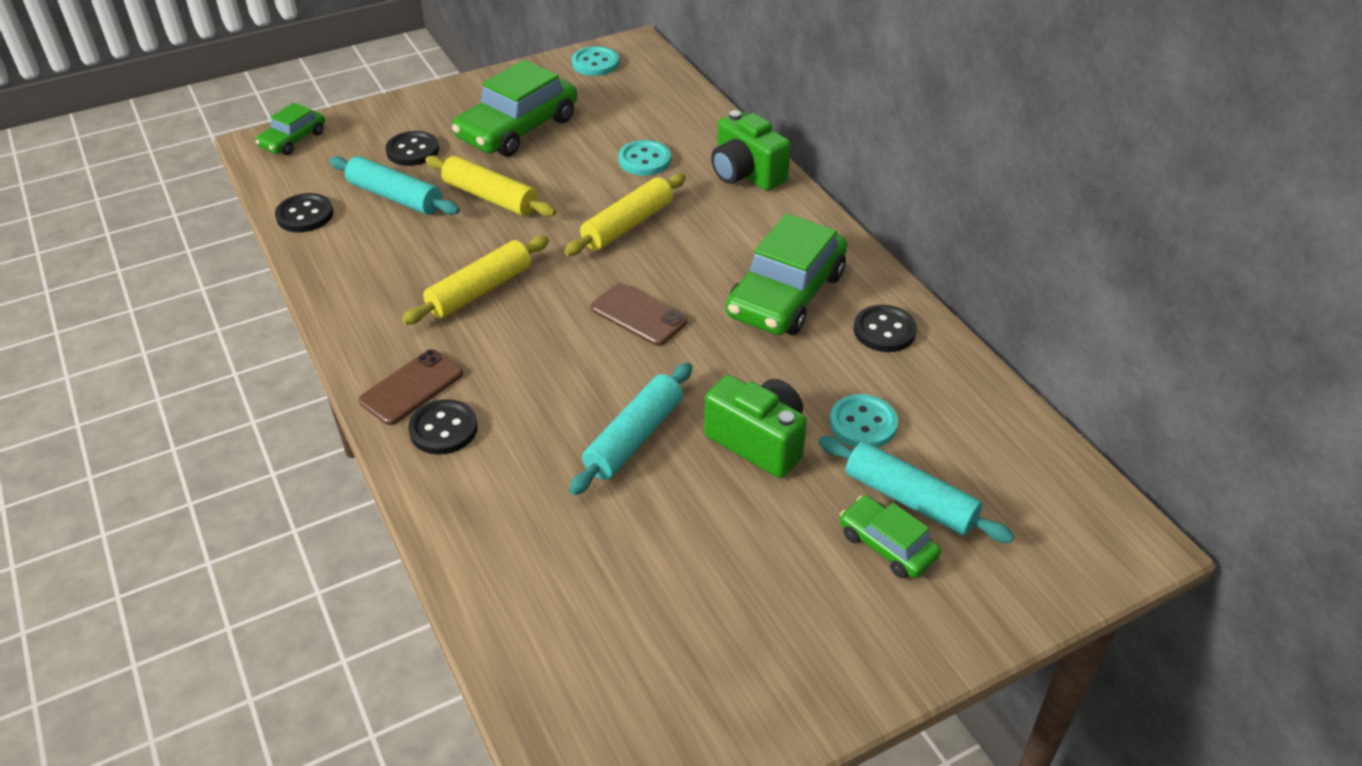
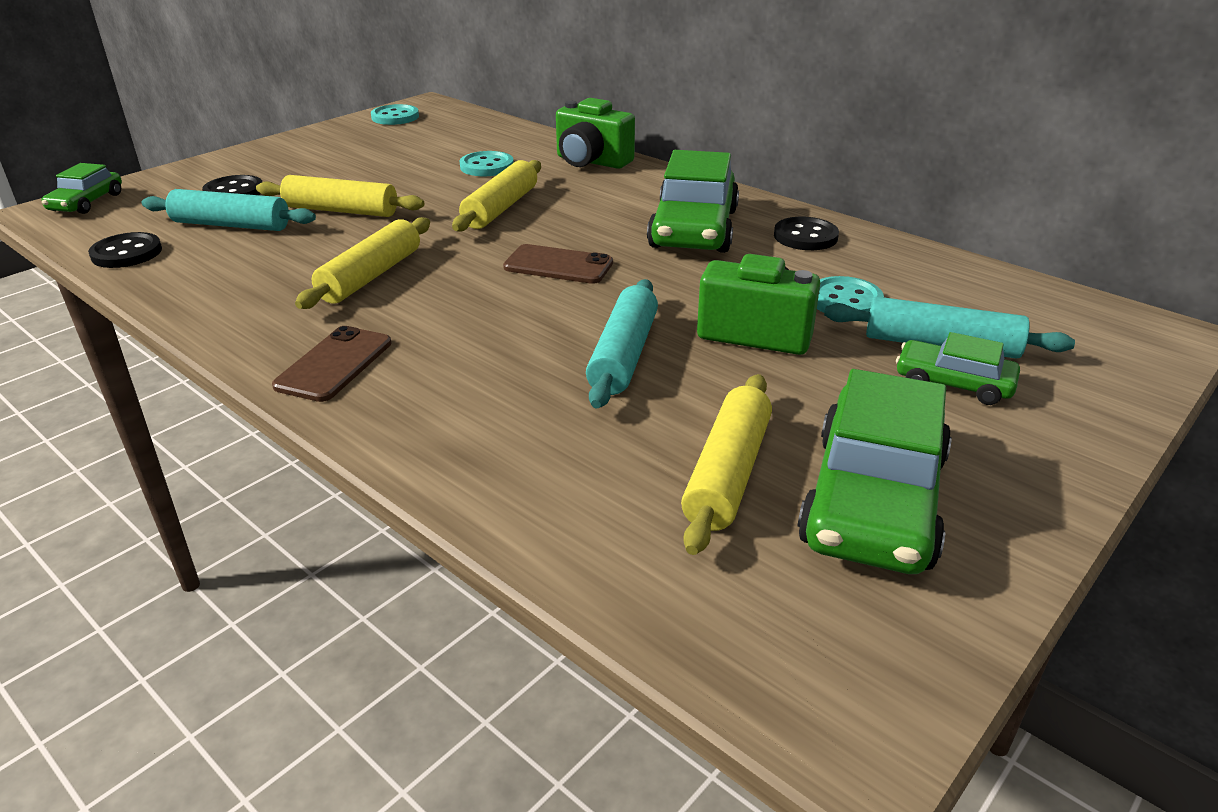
camera: 20 degrees left, 10 degrees down
(443, 429) = (395, 391): black button -> none
(517, 128) = (342, 164): green car -> green car (873, 500)
(642, 582) = (727, 473): none -> yellow rolling pin

